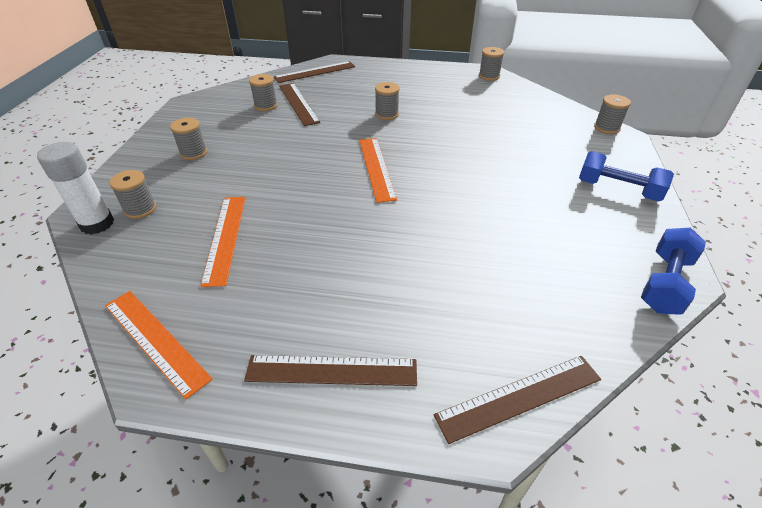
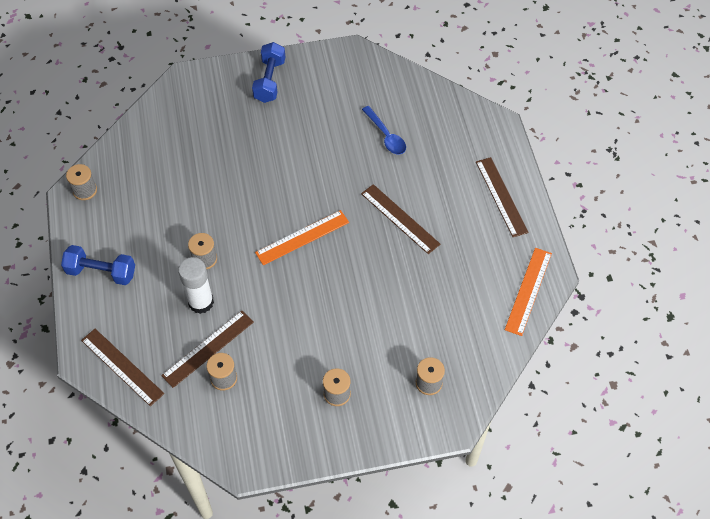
camera: 110 degrees left, 15 degrees up
(97, 224) = (458, 402): white glue stick -> white glue stick (201, 302)
(225, 238) = (431, 303): orange ruler -> none
(501, 268) = (386, 136): none -> blue spoon
(519, 397) = (474, 116): brown ruler -> brown ruler (400, 219)
(606, 128) = (173, 89): grey spool -> none
(664, 283) = (362, 59): blue dumbbell -> blue dumbbell (101, 272)

